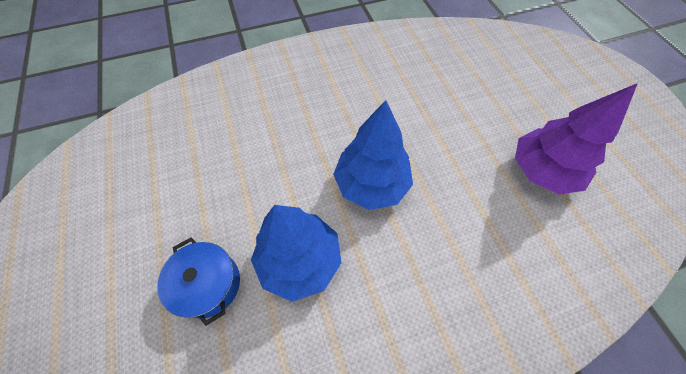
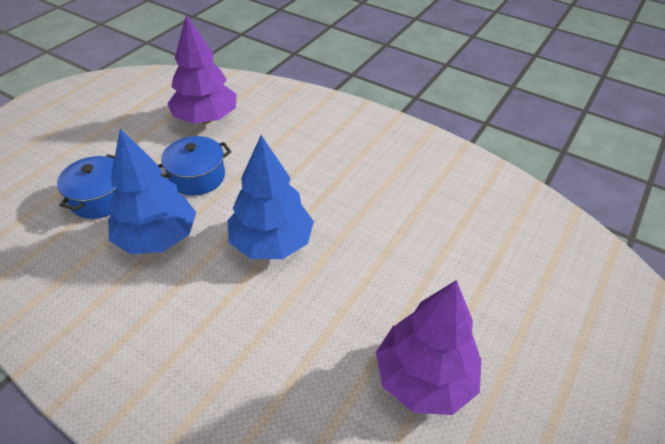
camera: 50 degrees right, 15 degrees down
(187, 147) = (206, 118): none -> purple tree
(254, 193) = (197, 177): none -> blue pot

